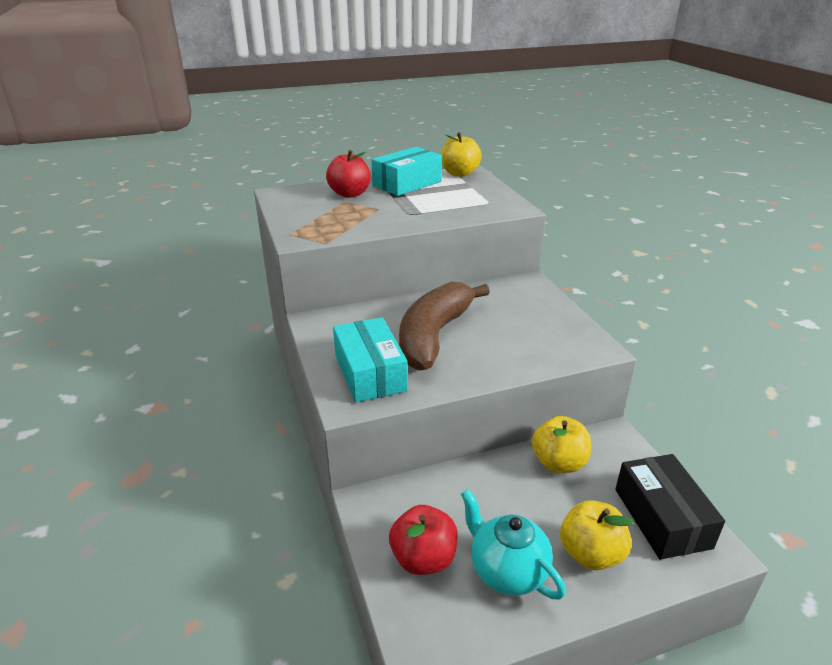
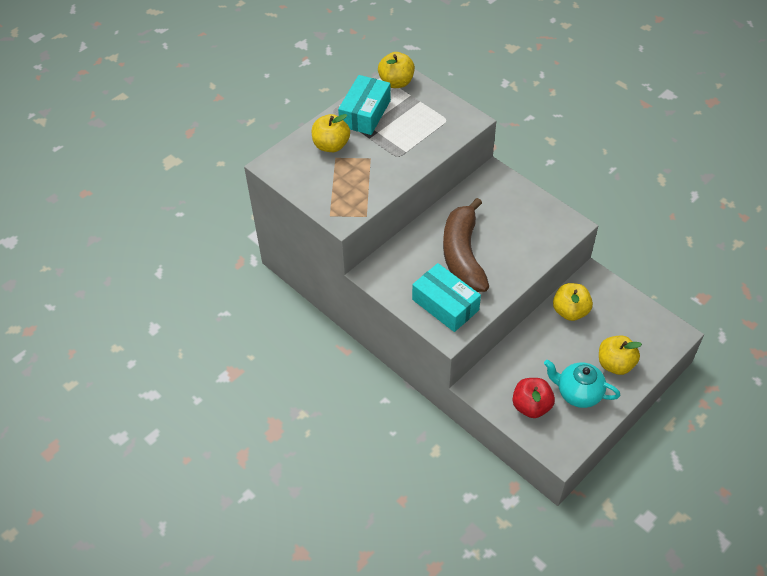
camera: 25 degrees left, 20 degrees up
(349, 194) = (331, 145): red apple -> yellow apple
(662, 518) = (642, 325): black box -> none

